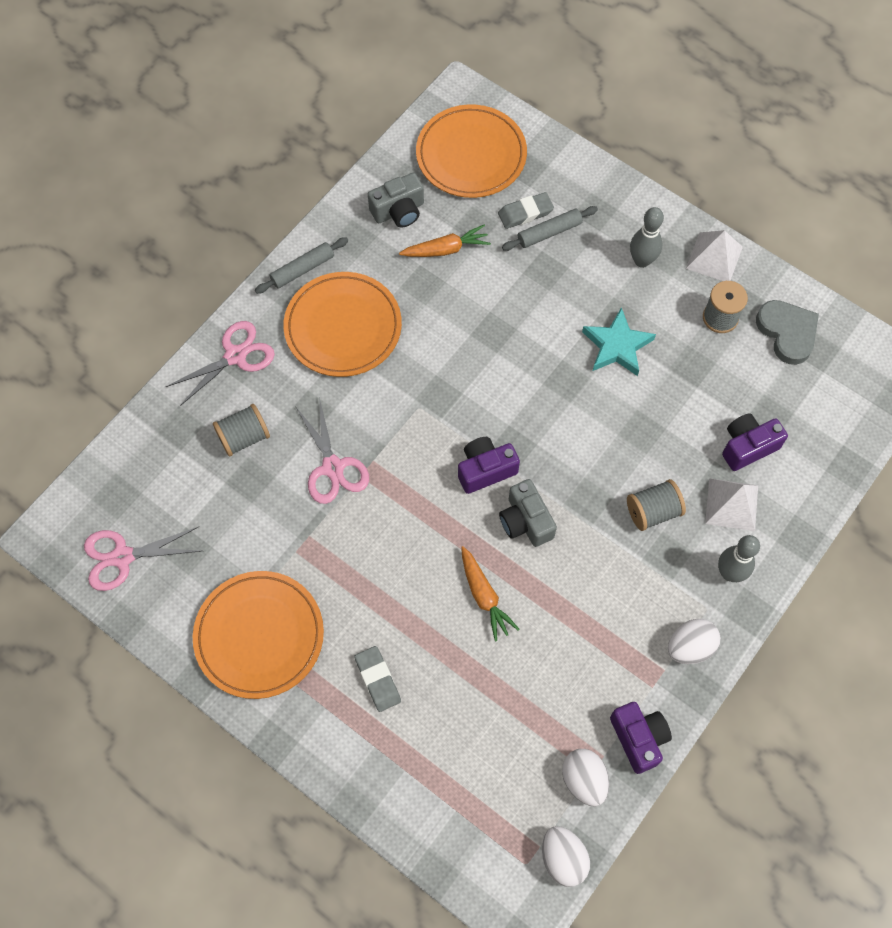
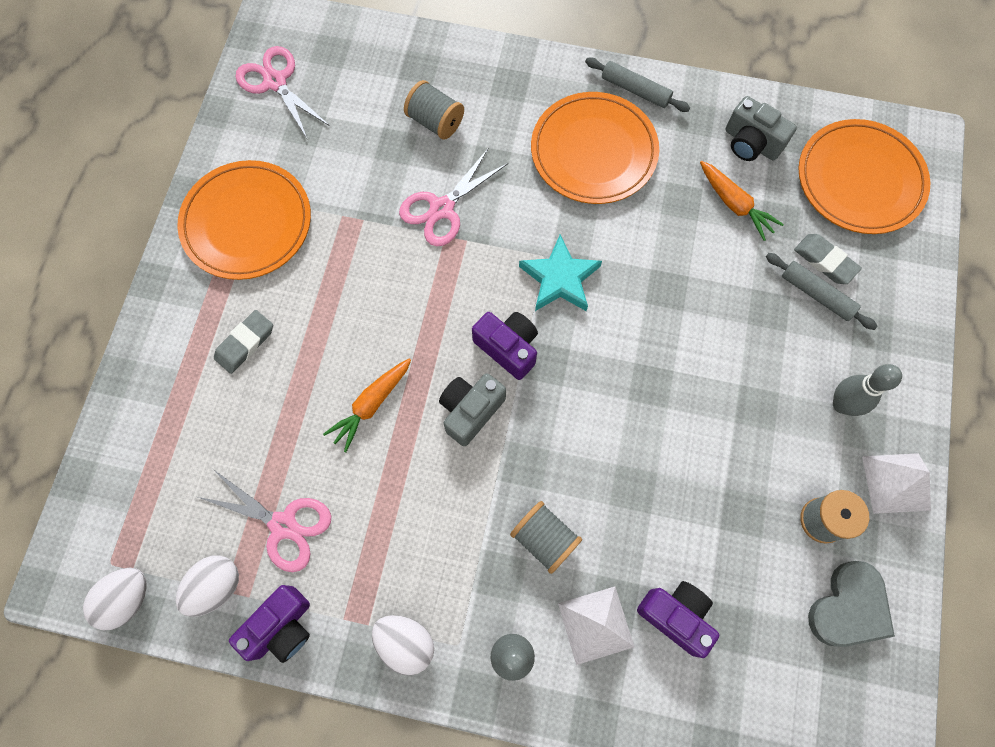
camera: 65 degrees right, 5 degrees up
(235, 356) = (513, 77): pink scissors -> pink scissors (283, 525)
(617, 346) = (721, 420): turquoise star -> turquoise star (559, 279)

